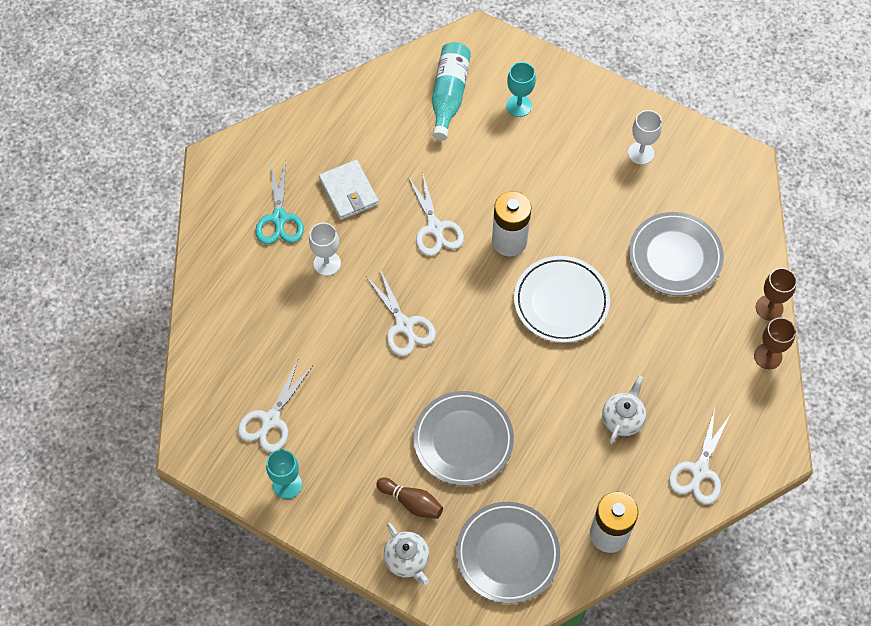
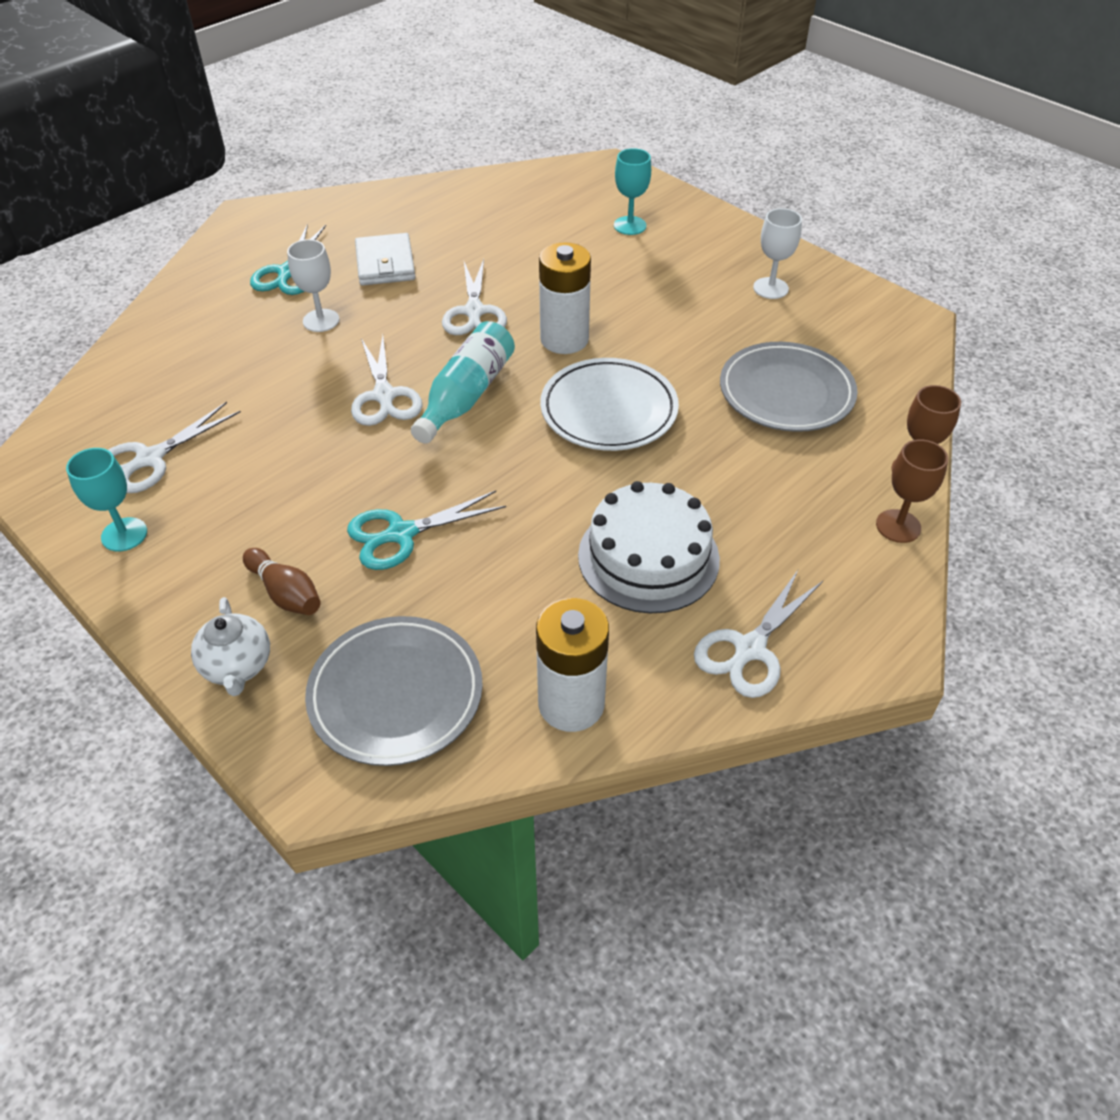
camera: 15 degrees right, 15 degrees down
(449, 95) = (549, 205): turquoise bottle -> turquoise bottle (466, 395)
(463, 440) = (400, 534): grey plate -> turquoise scissors
(622, 419) = (648, 557): white teapot -> white cake

